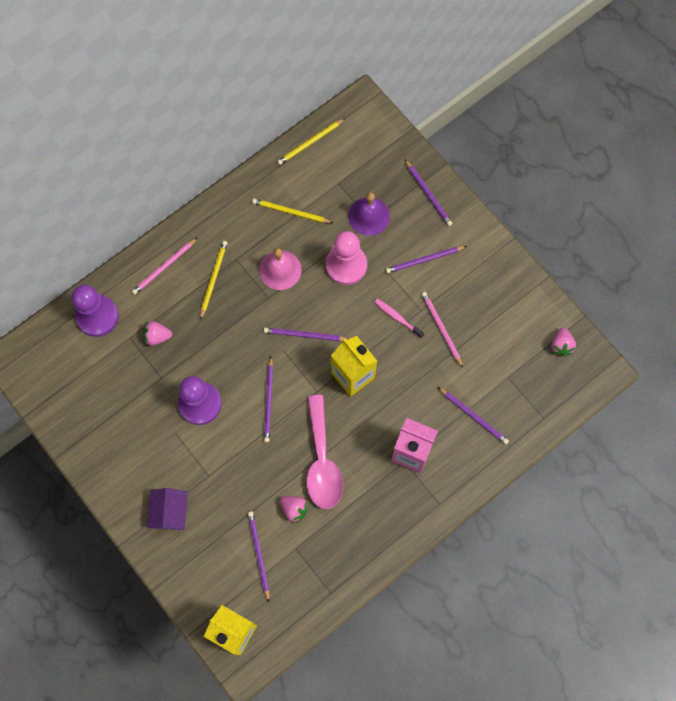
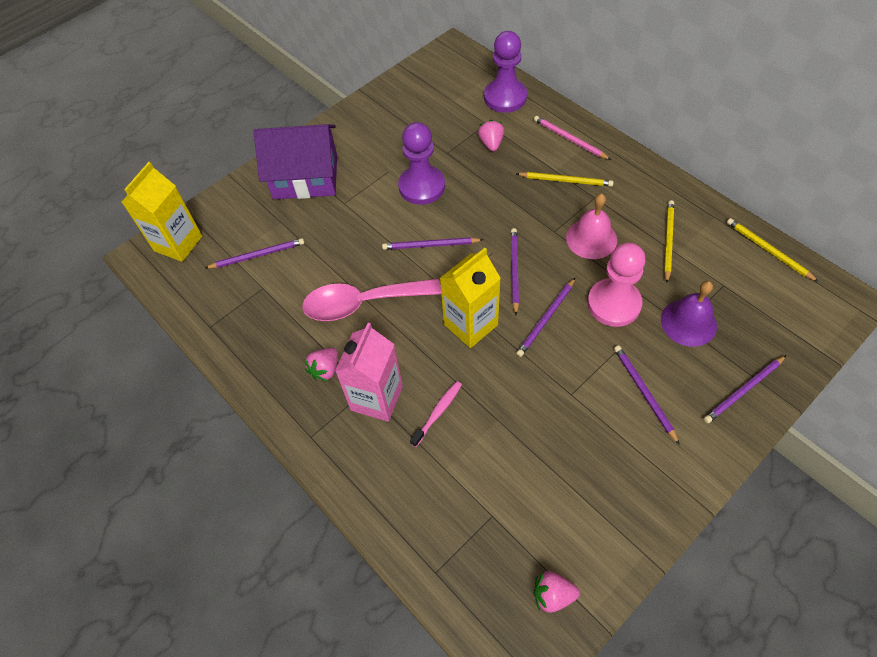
camera: 90 degrees right, 15 degrees down
(170, 512) = (305, 177): purple house -> purple house, size x1.78
(294, 509) = (306, 282): pink strawberry -> pink strawberry (325, 370)
(397, 317) = (555, 367): pink toothbrush -> pink toothbrush (438, 412)
(441, 328) = (549, 421): pink pencil -> none
(474, 416) = (430, 472): purple pencil -> purple pencil (546, 319)

